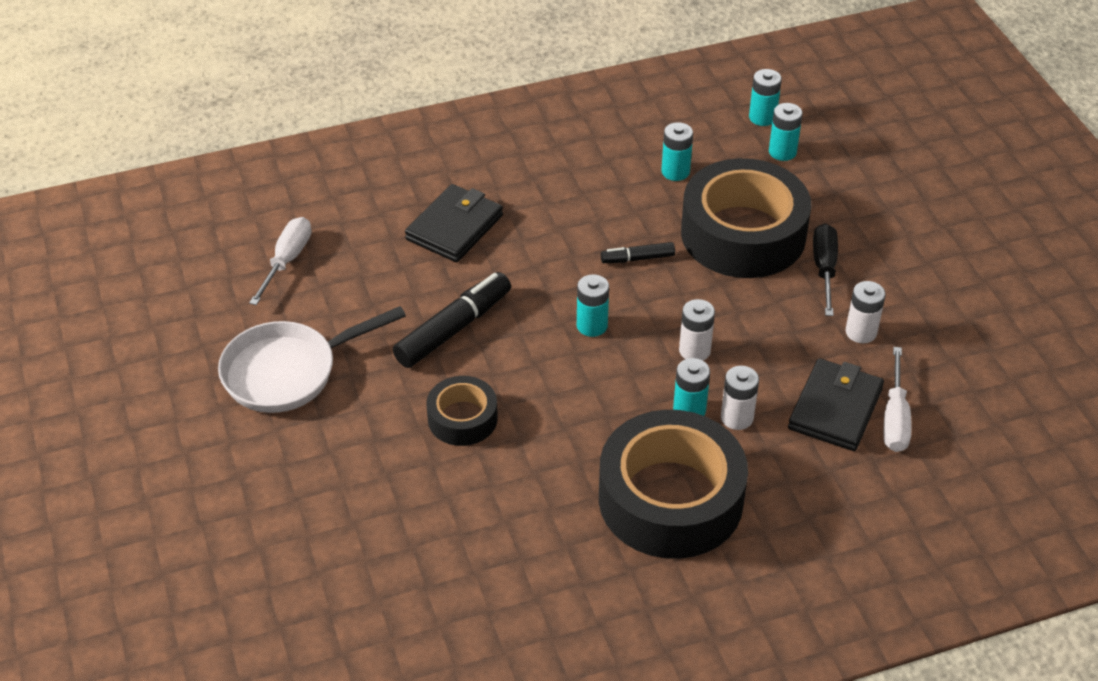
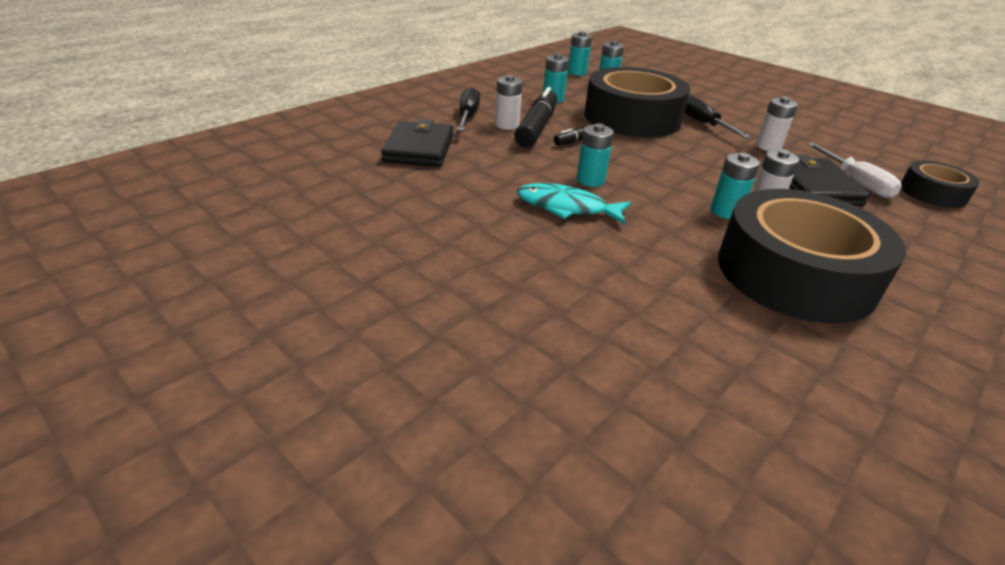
camera: 30 degrees left, 10 degrees down
(287, 260) = (273, 195): white screwdriver -> none
(288, 372) = (332, 277): white pan -> none
(454, 329) = (478, 206): black marker -> black marker (537, 128)
(462, 418) = (551, 266): black tape -> black tape (933, 193)
(534, 355) = (566, 208): none -> turquoise fish
(545, 182) = (468, 116): none -> black screwdriver
(694, 351) = (681, 178): white battery -> white battery (507, 125)

